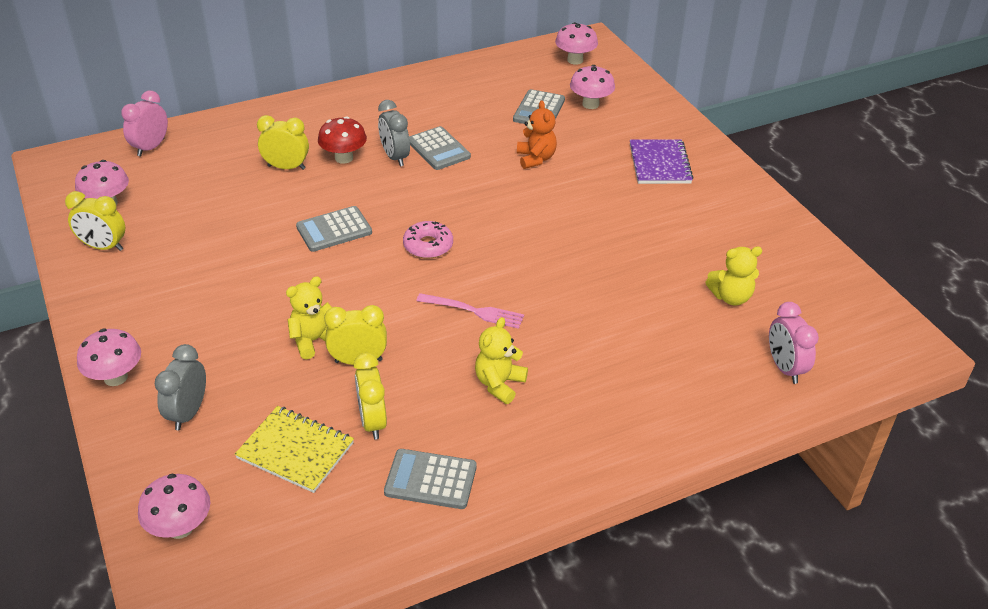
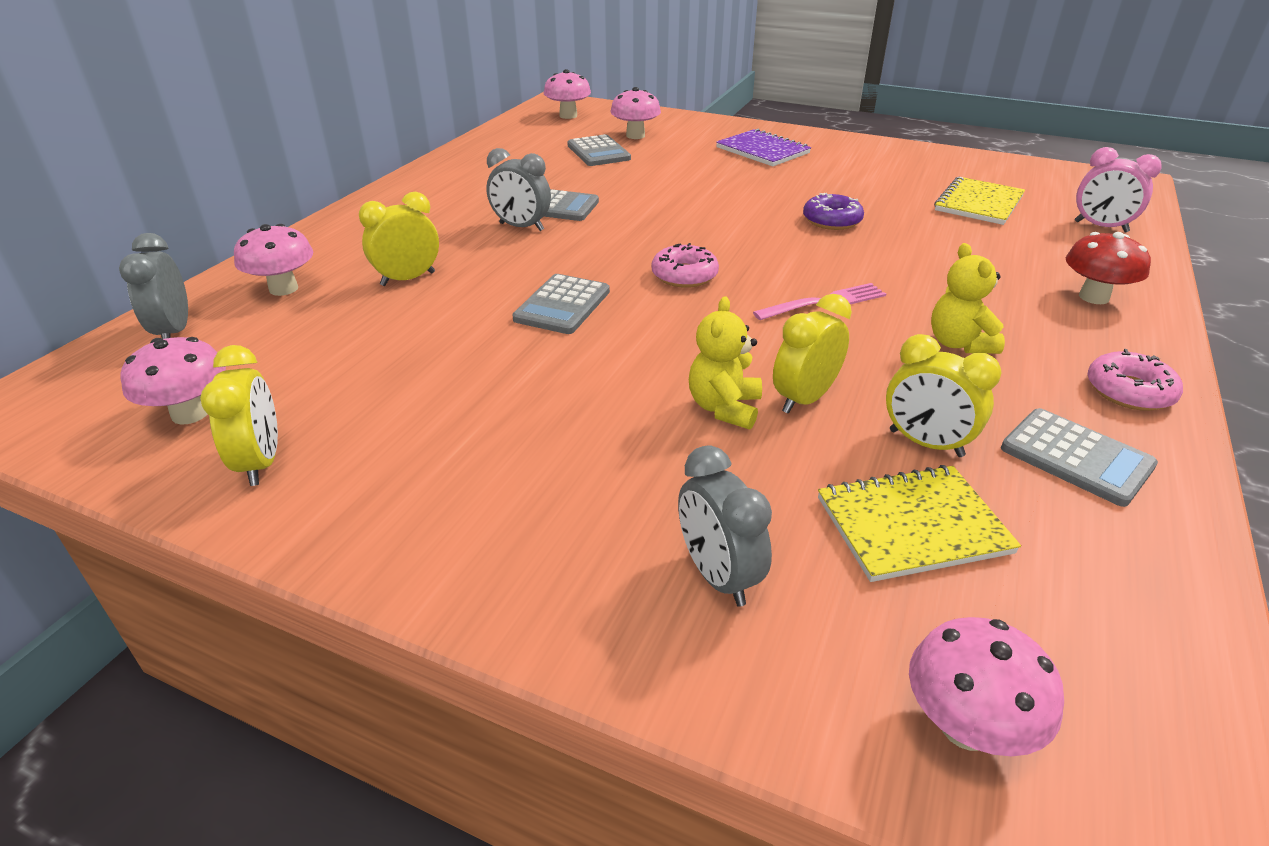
camera: 40 degrees left, 5 degrees down
(103, 247) = (261, 462): yellow clock -> yellow clock turned 75 degrees counterclockwise
(115, 377) = (539, 604): pink mushroom -> pink mushroom (283, 289)
(151, 147) = (174, 332): pink clock -> grey clock
(344, 158) = (465, 247): red mushroom -> red mushroom (1093, 297)
(430, 479) = (1076, 457): grey calculator -> grey calculator turned 105 degrees counterclockwise
(536, 159) = (659, 181): orange teddy bear -> none
(536, 472) = (1129, 391): none -> pink donut
(592, 253) = (832, 220): none -> purple donut
(731, 297) = (978, 203): yellow teddy bear -> yellow notebook

